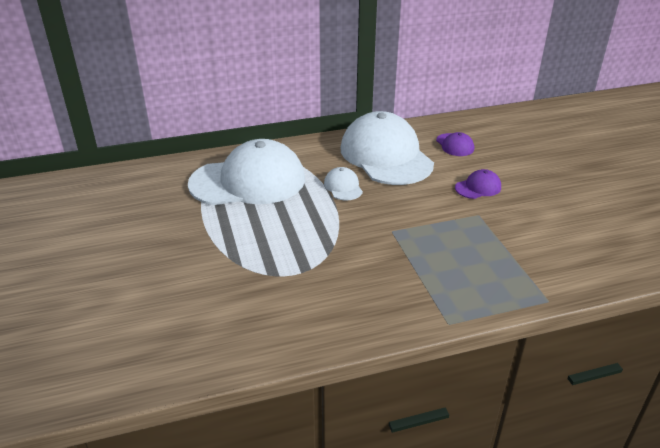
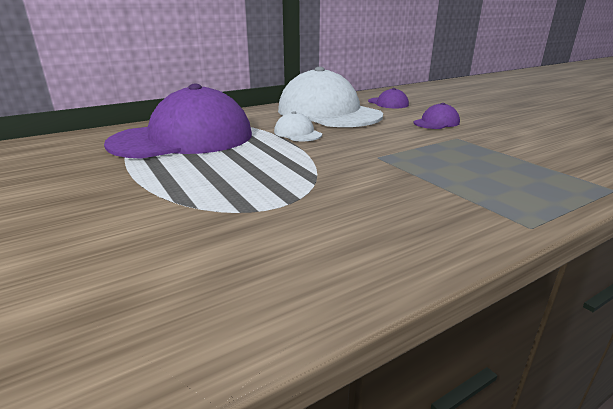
camera: 15 degrees left, 10 degrees down
(248, 181) = (183, 139): white cap -> purple cap

